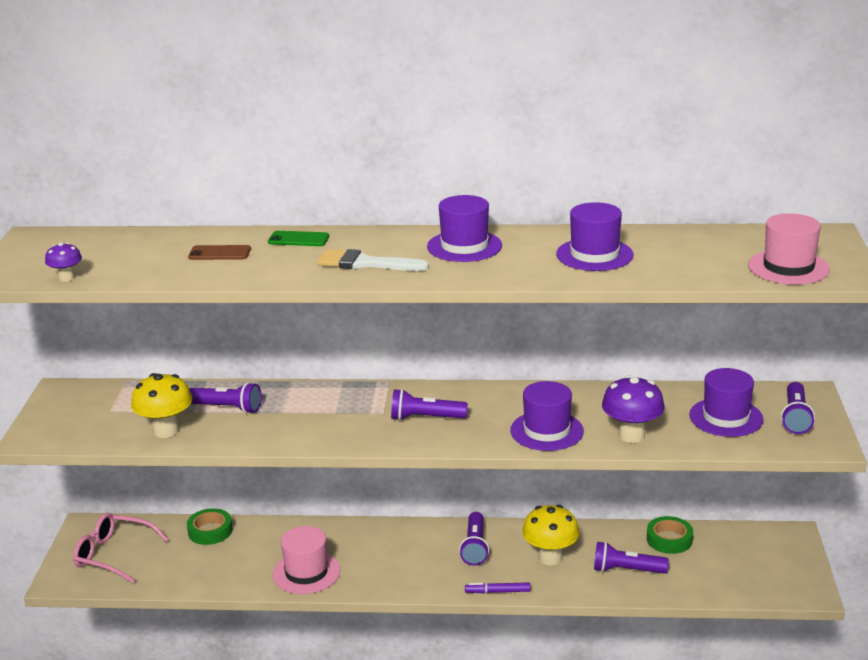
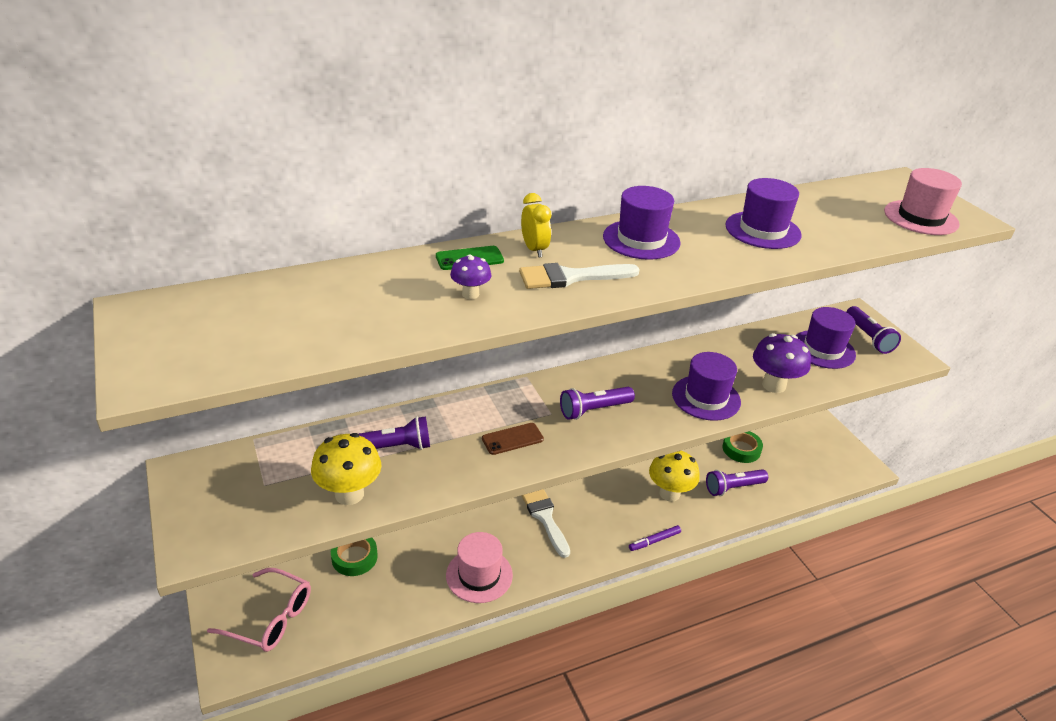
camera: 30 degrees left, 10 degrees up
(66, 278) = (243, 364): purple mushroom -> purple mushroom (470, 294)
(113, 555) = (270, 618): pink glasses -> pink glasses turned 150 degrees counterclockwise
(219, 253) = (401, 292): brown phone -> brown phone (512, 439)
(360, 240) = (534, 249): none -> yellow clock
(404, 545) = (545, 518): none -> white brush
(475, 547) = (604, 501): purple flashlight -> none

